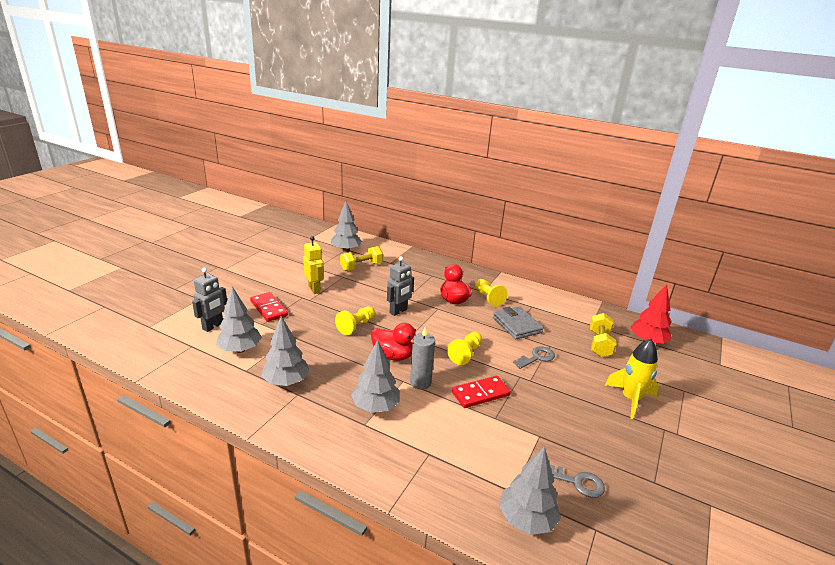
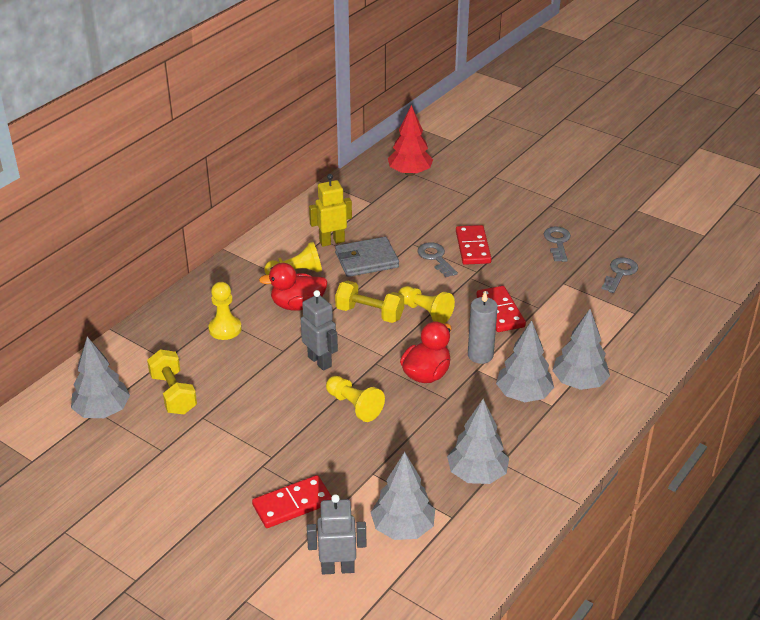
camera: 80 degrees left, 10 degrees up
(213, 326) = (337, 568): grey robot -> grey robot turned 45 degrees counterclockwise
(314, 289) = (240, 451): yellow robot -> yellow robot (332, 241)
(422, 277) = (225, 329): none -> yellow pawn
(526, 520) = (664, 311): grey tree -> grey tree (579, 383)
(563, 378) = (473, 247): none -> red domino
(599, 344) = (412, 207): yellow dumbbell -> yellow dumbbell (369, 313)
(603, 433) = (557, 242): none -> grey key
(630, 399) = (508, 212): yellow rocket -> none

